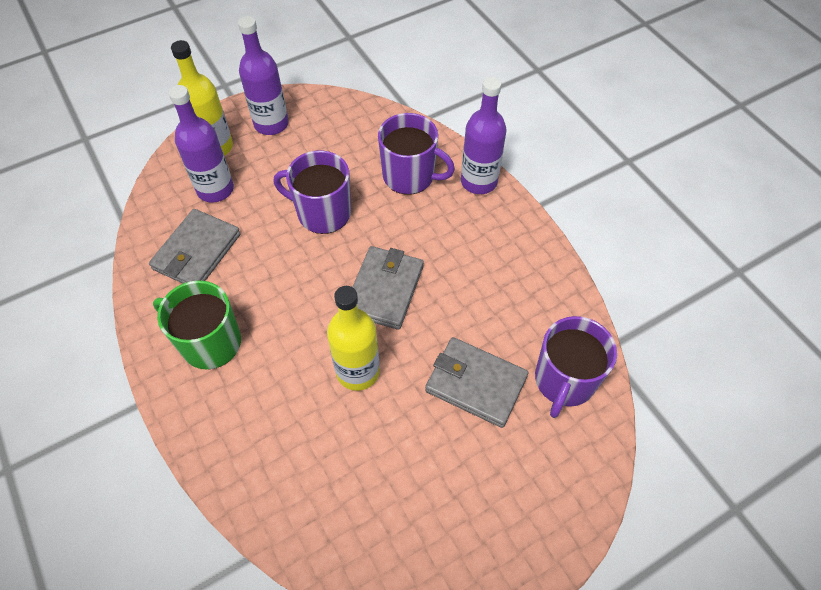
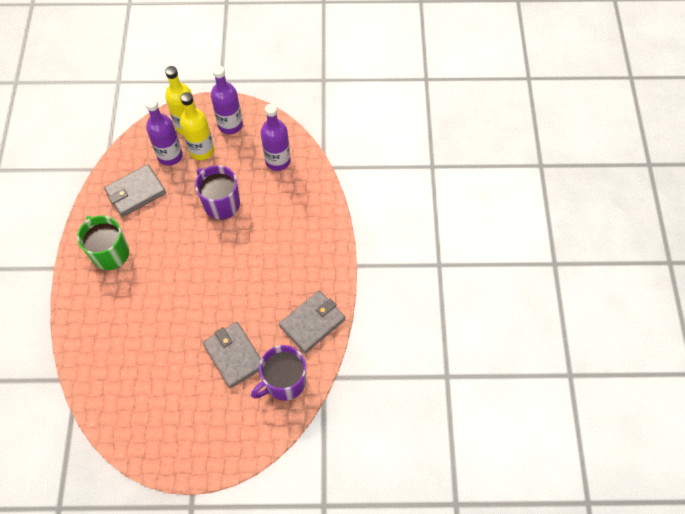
camera: 30 degrees right, 5 degrees up
(358, 371) = (176, 313): yellow bottle -> yellow bottle (201, 150)
(384, 289) = (223, 272): grey wallet -> grey wallet (312, 322)
(410, 176) = (289, 204): purple mug -> none
(479, 181) = (329, 230): purple bottle -> purple bottle (278, 161)

